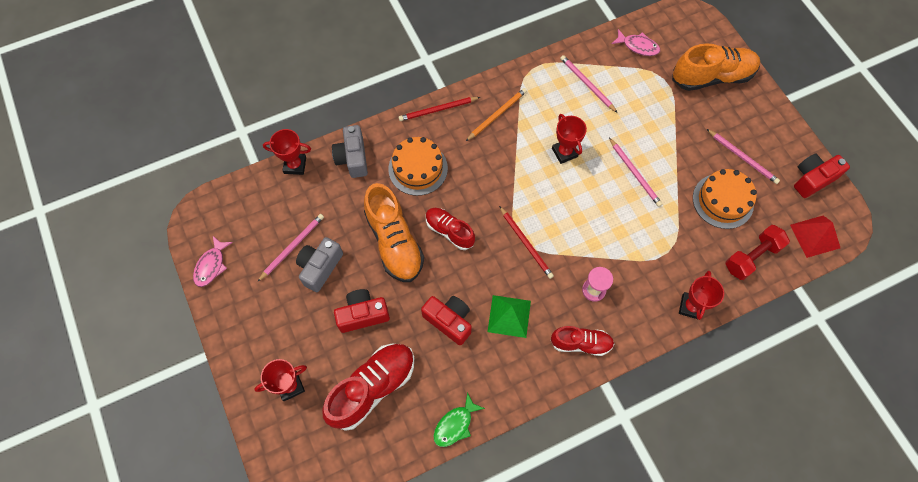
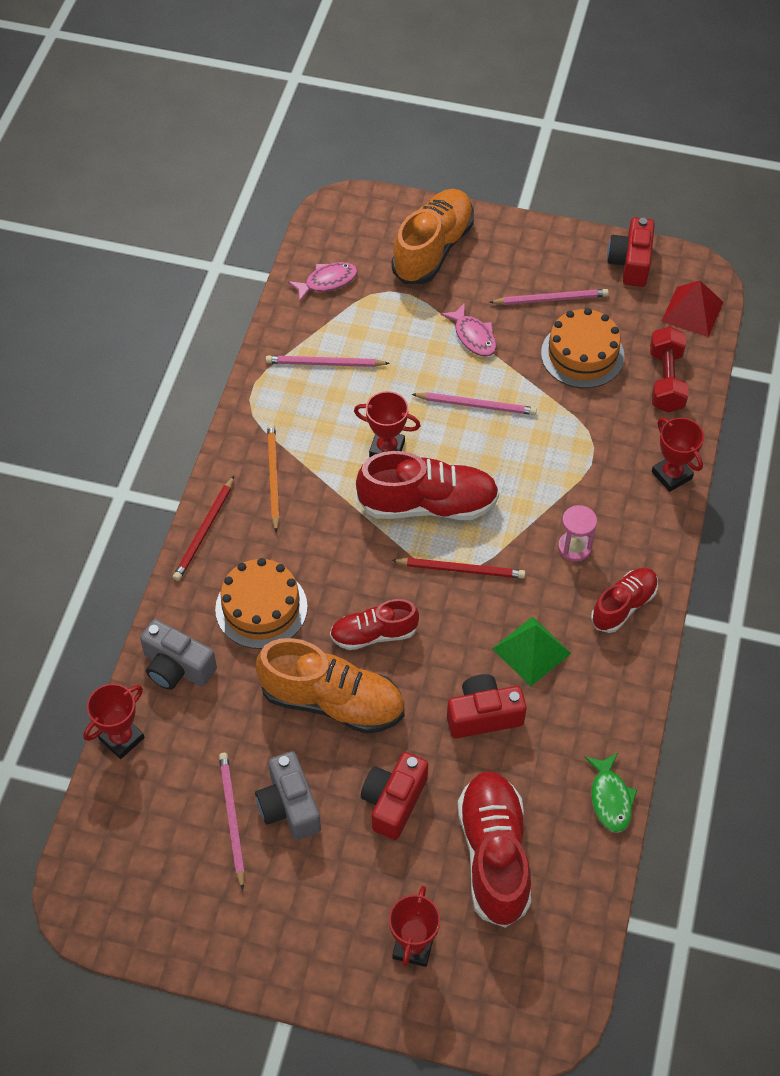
camera: 50 degrees left, 10 degrees down
(211, 265) = (167, 932): pink fish -> pink fish (473, 336)
(550, 197) = (428, 504): none -> red shoe

